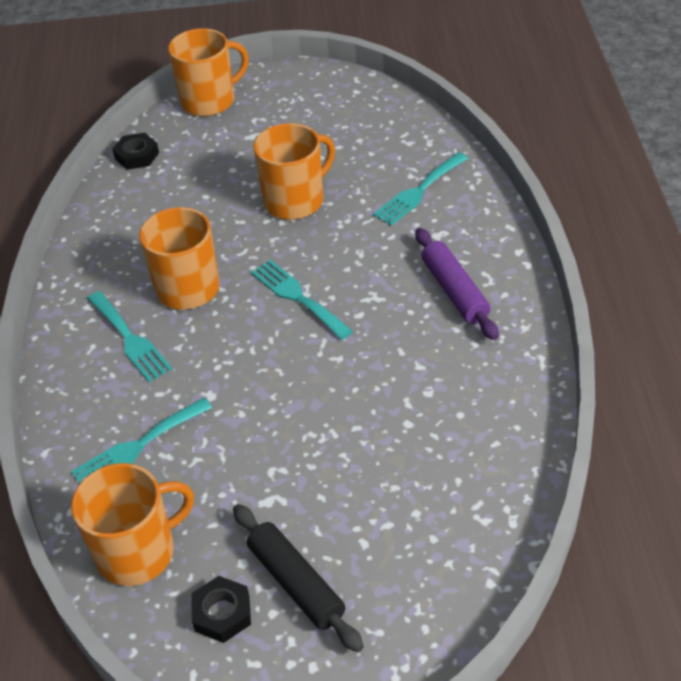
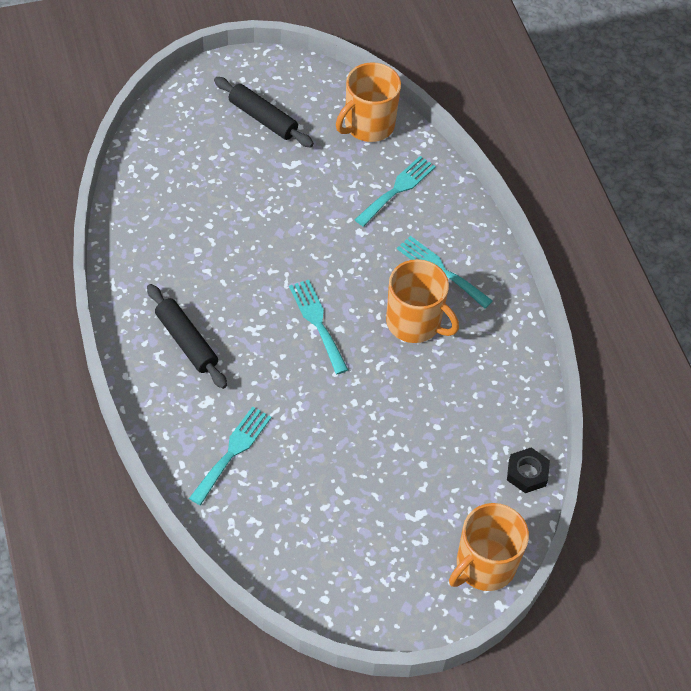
camera: 160 degrees right, 10 degrees up
(222, 613) = (303, 98): black nut -> none
(295, 200) = (348, 429): orange mug -> none
(297, 297) = (317, 322): turquoise fork -> turquoise fork turned 150 degrees counterclockwise
(455, 291) = (186, 341): purple rolling pin -> black rolling pin

